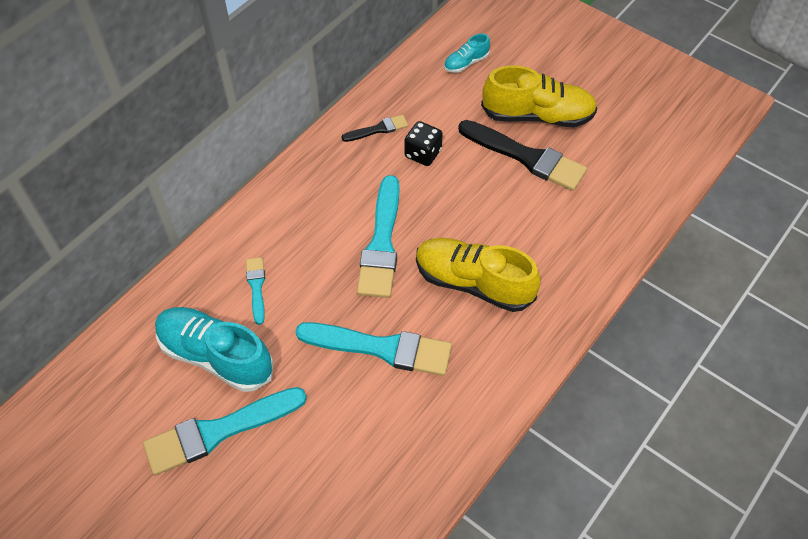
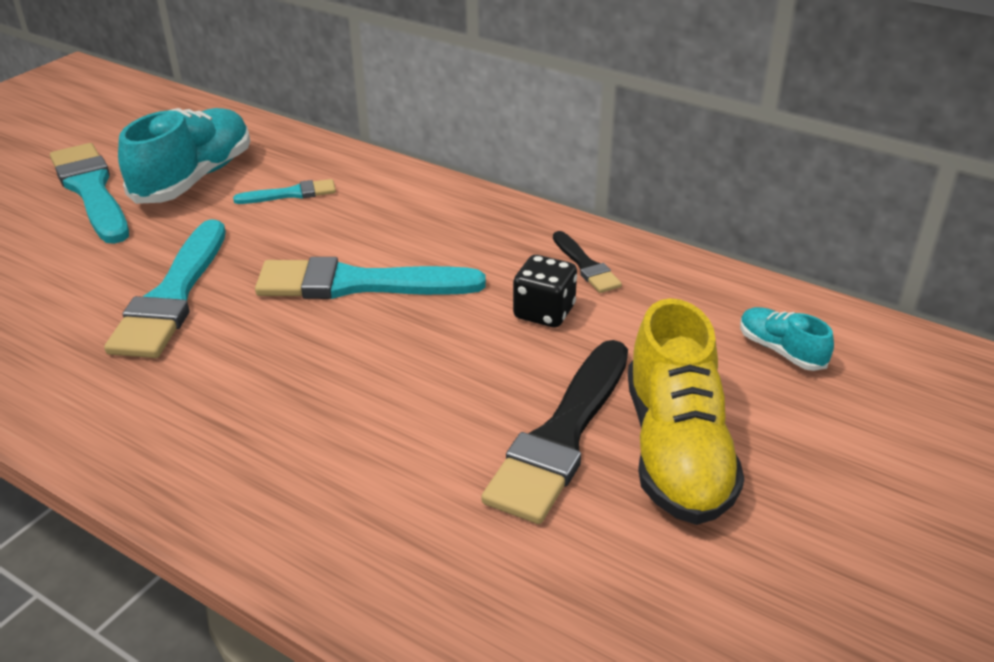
camera: 85 degrees right, 20 degrees down
(473, 283) = (274, 379): yellow shoe -> none

